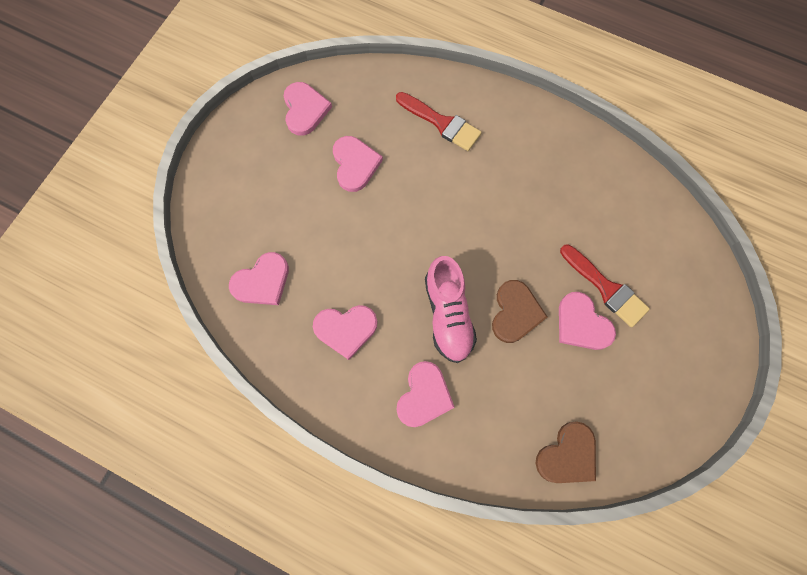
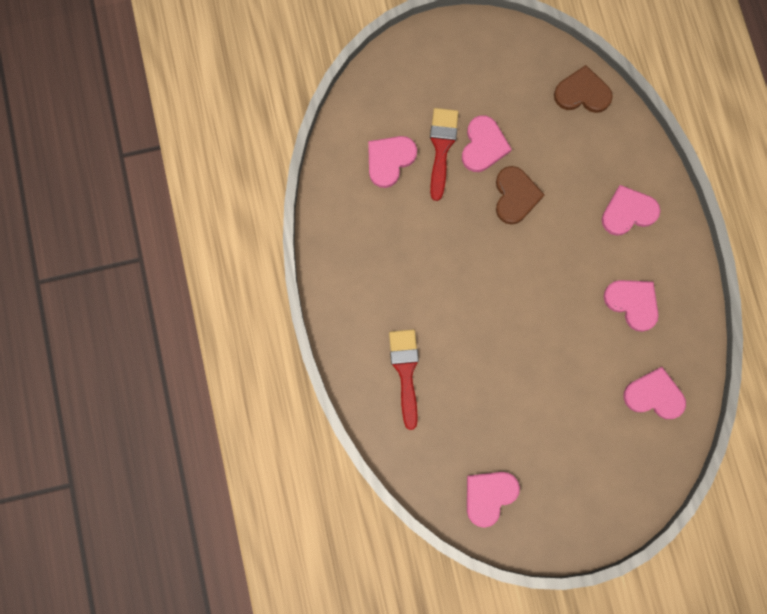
camera: 130 degrees left, 5 degrees up
(355, 164) = (501, 410): pink heart -> pink heart (389, 160)
(448, 315) = (558, 241): pink shoe -> none
(515, 312) = (515, 196): brown heart -> brown heart turned 120 degrees clockwise

